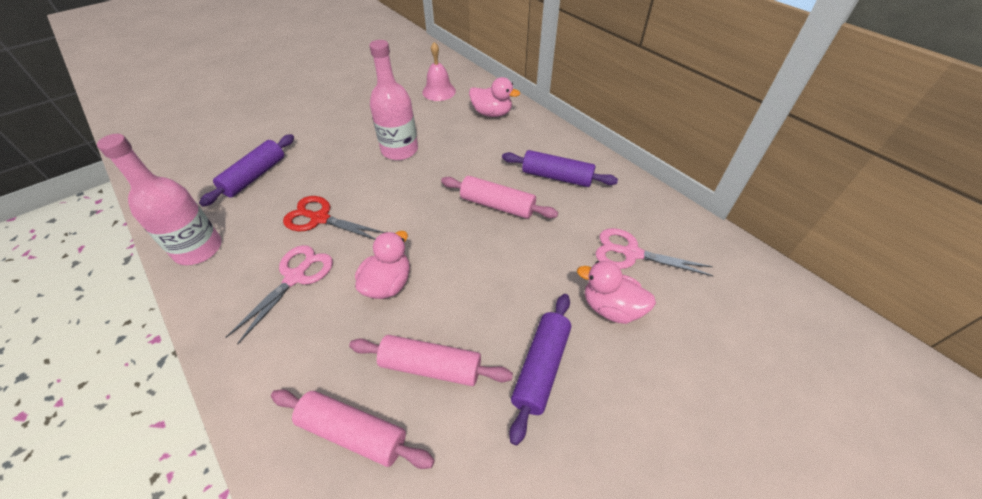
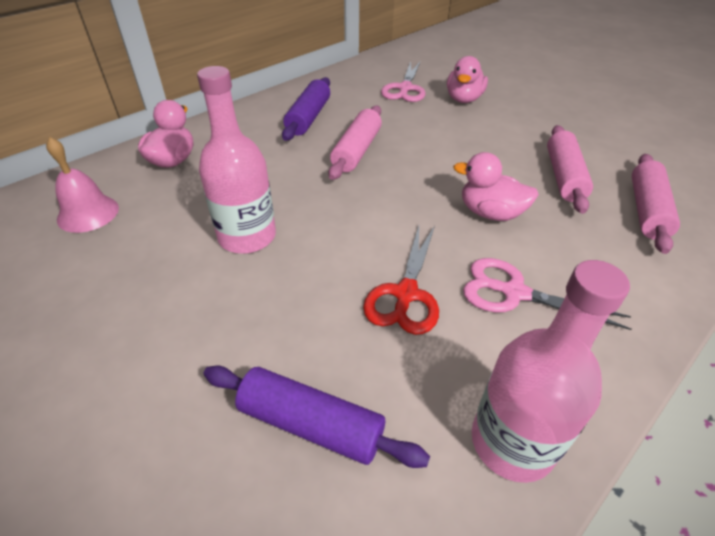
camera: 95 degrees left, 5 degrees down
(541, 368) = (532, 127): purple rolling pin -> none

